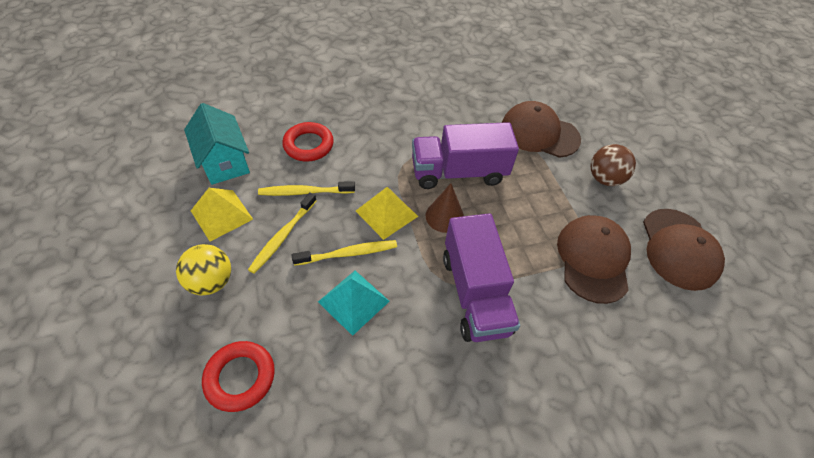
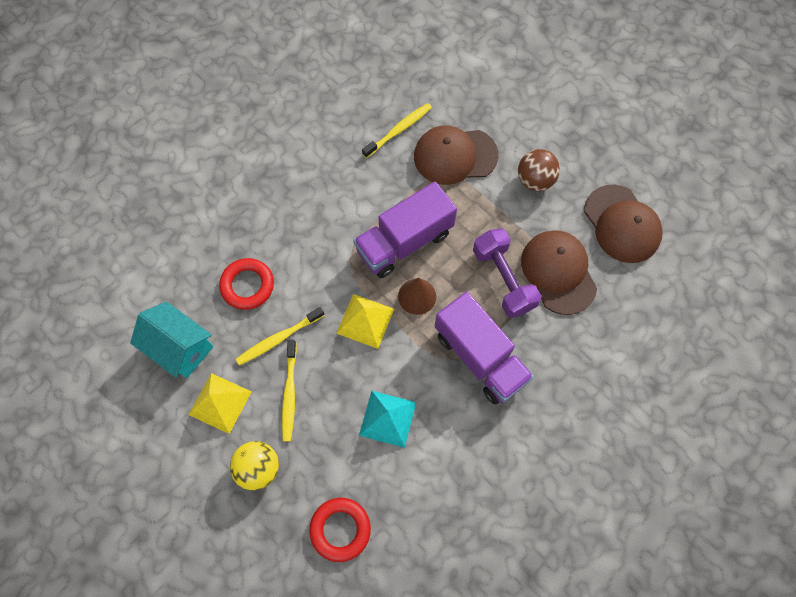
camera: 25 degrees left, 15 degrees up
(348, 253) = (356, 378): yellow toothbrush -> yellow toothbrush (398, 130)
(534, 240) = (503, 279): none -> purple dumbbell

